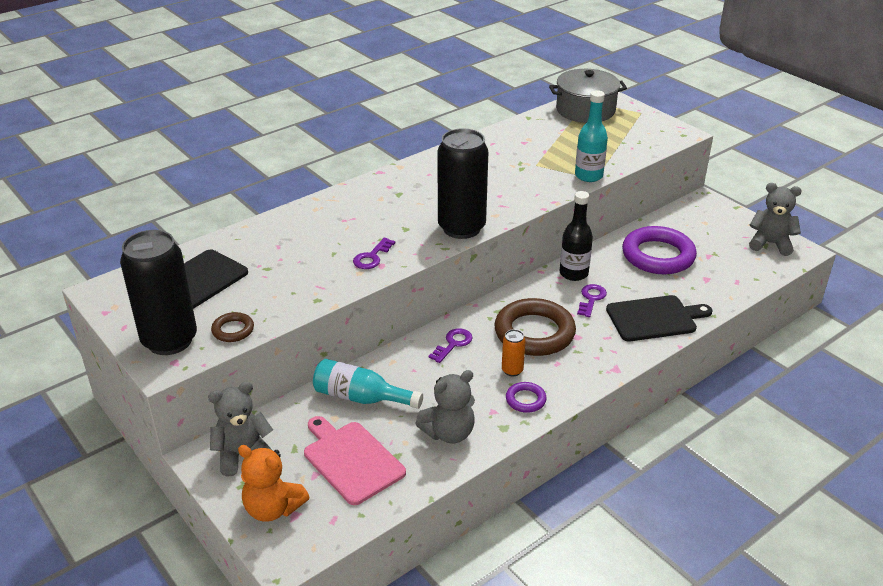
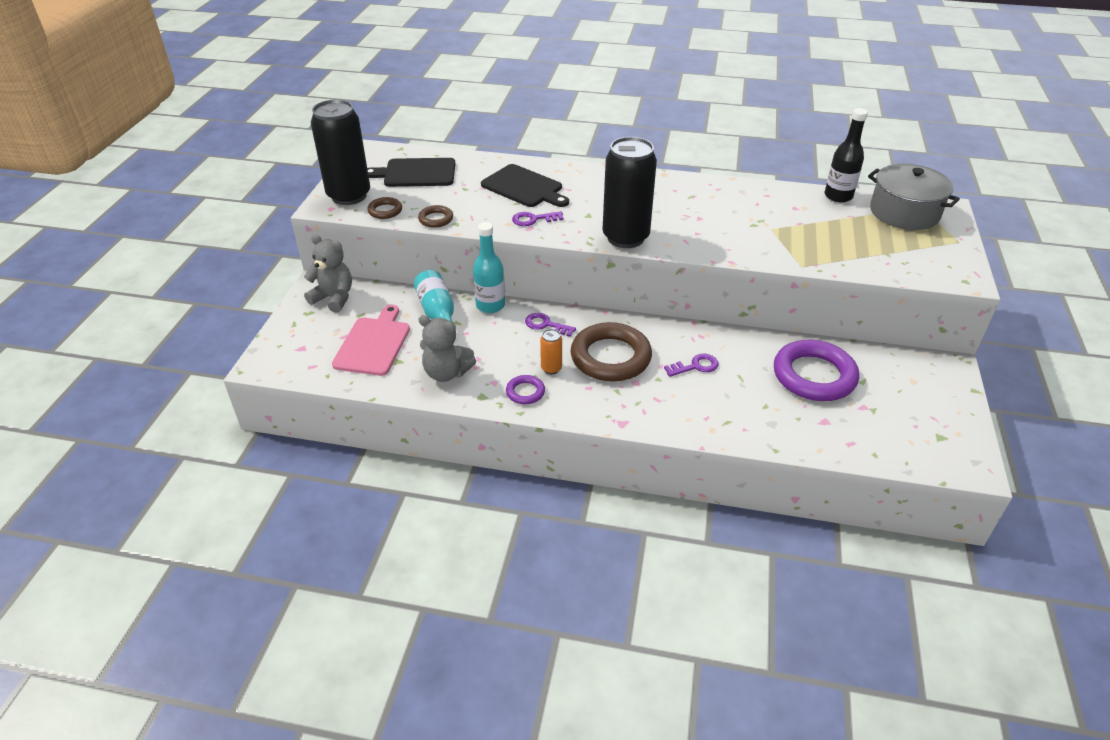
camera: 50 degrees right, 5 degrees up
(273, 508) = (298, 336): orange teddy bear -> none
(293, 307) = (436, 219): none -> brown ring
(453, 344) = (545, 325): purple key -> purple key turned 150 degrees counterclockwise
(573, 273) = (716, 340): black bottle -> black bottle (838, 196)
(588, 176) = (800, 261): turquoise bottle -> turquoise bottle (490, 305)
(654, 318) = (719, 415): black cutting board -> black cutting board (524, 187)
(770, 244) = (949, 440): grey teddy bear -> none

